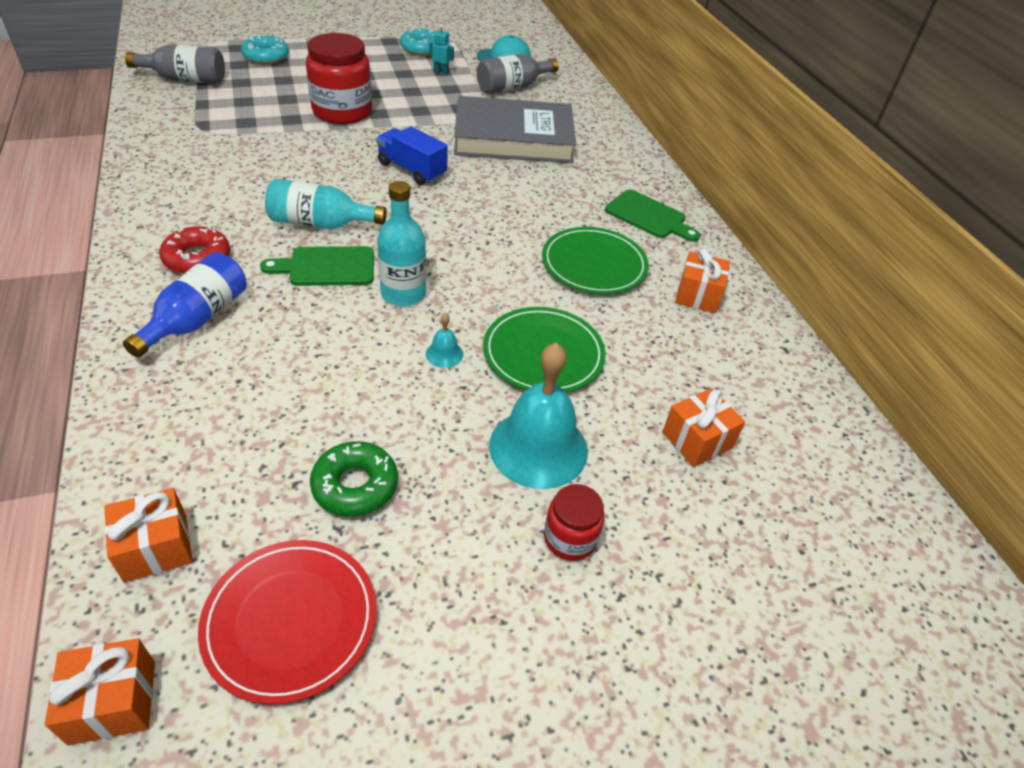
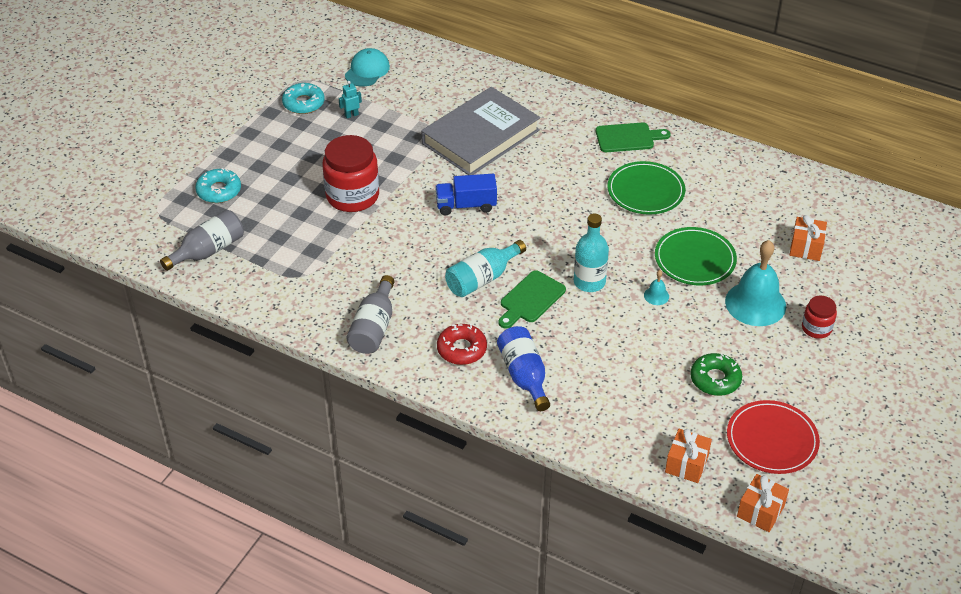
camera: 40 degrees left, 0 degrees up
(513, 87) = (415, 94): grey bottle -> grey bottle (374, 327)
(698, 295) = (713, 170): orange gift -> none

